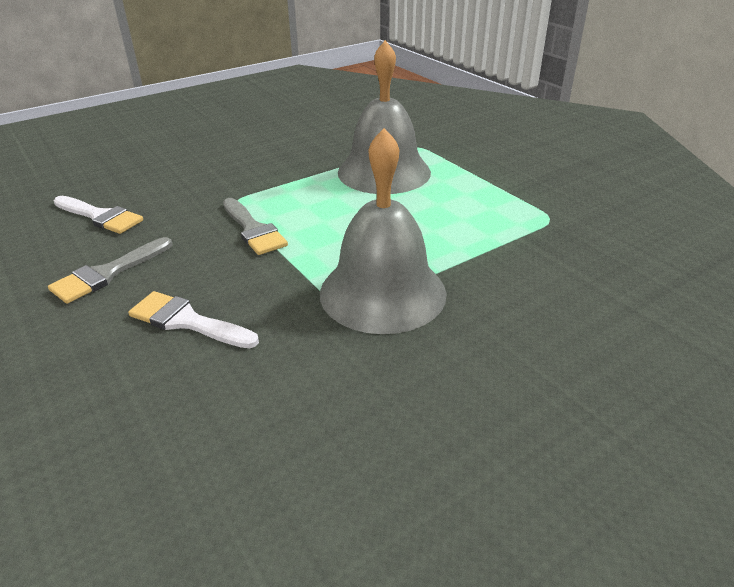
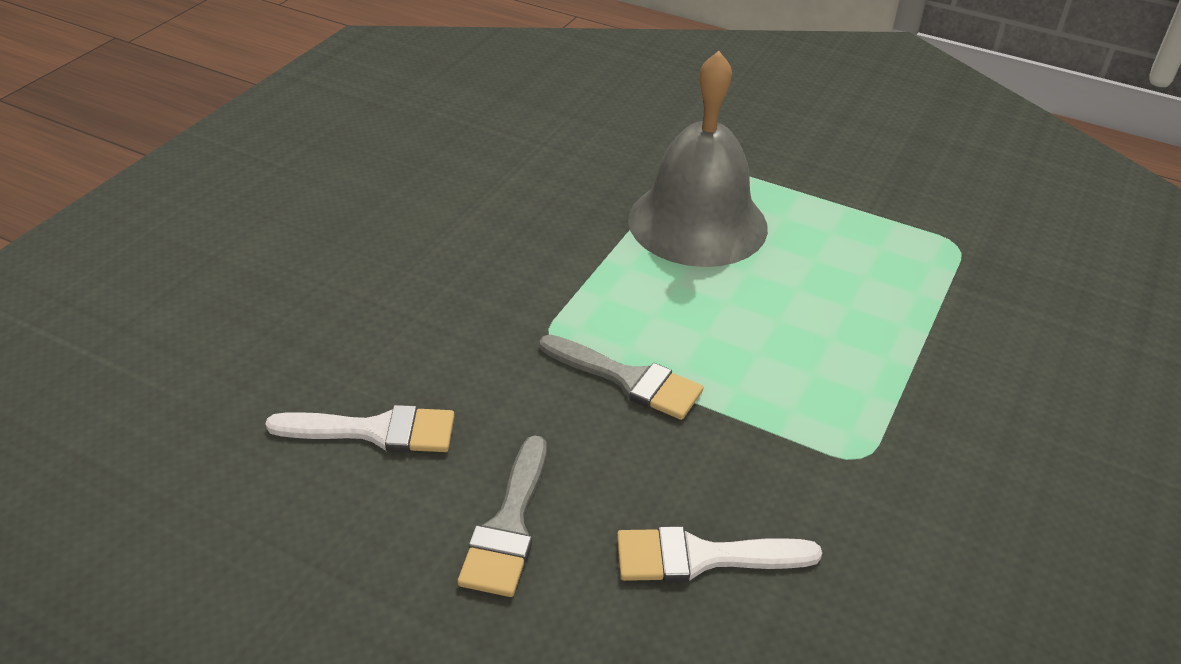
camera: 30 degrees left, 5 degrees up
(382, 292) = (882, 422): grey bell -> none

